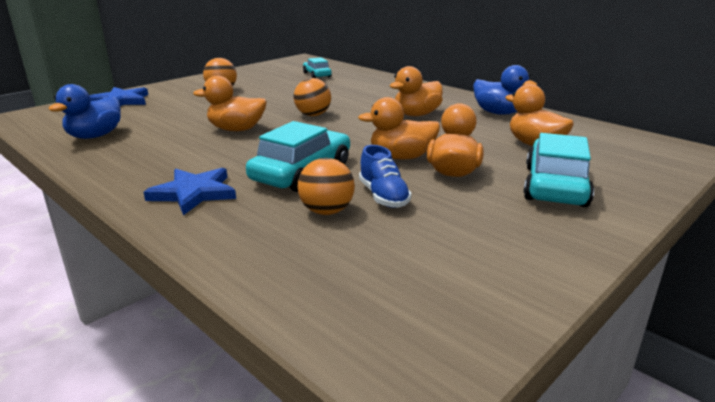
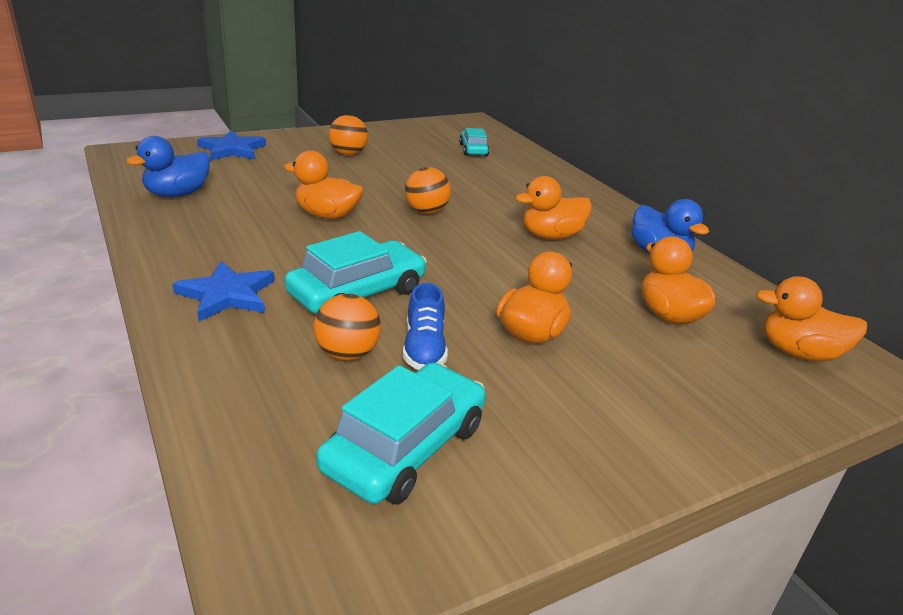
camera: 15 degrees right, 5 degrees up
(401, 157) = (486, 297): orange duck -> orange duck (799, 353)
(555, 186) = (645, 385): turquoise car -> turquoise car (405, 447)

